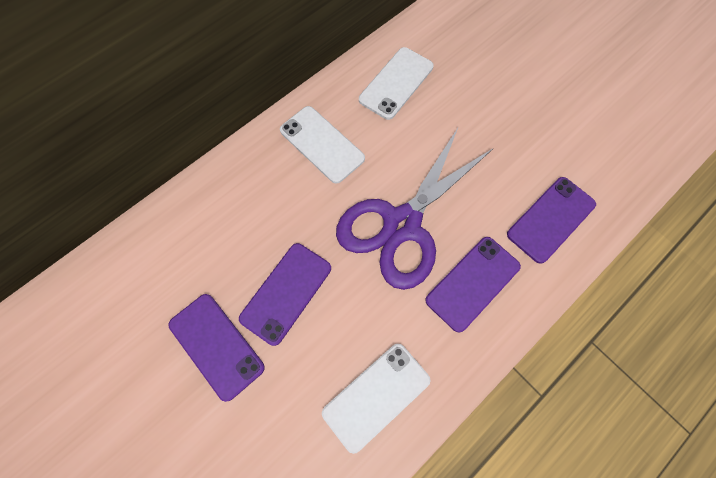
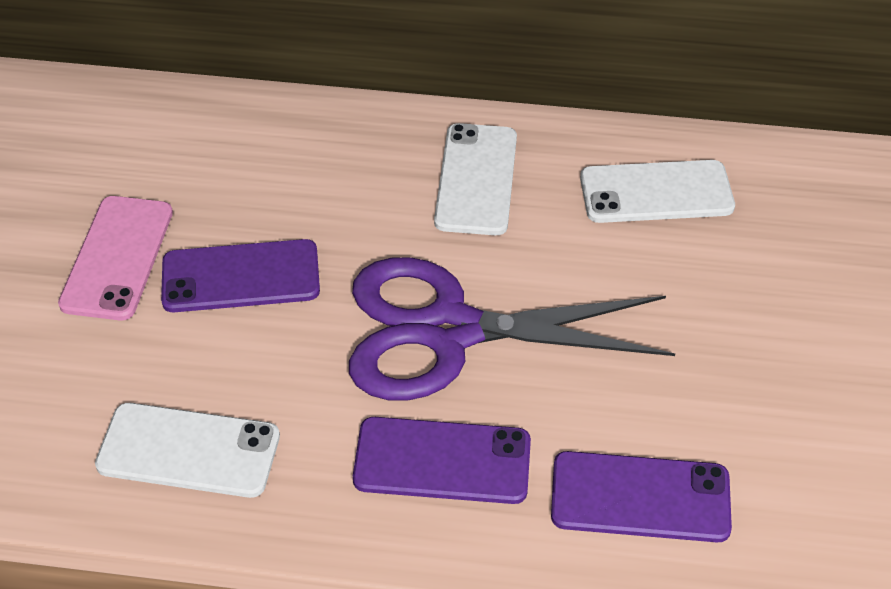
camera: 50 degrees right, 20 degrees down
(216, 346) = (117, 257): purple phone -> pink phone

